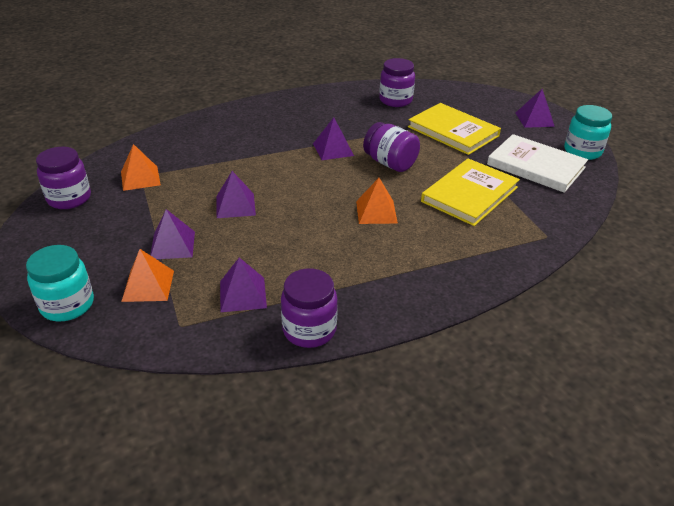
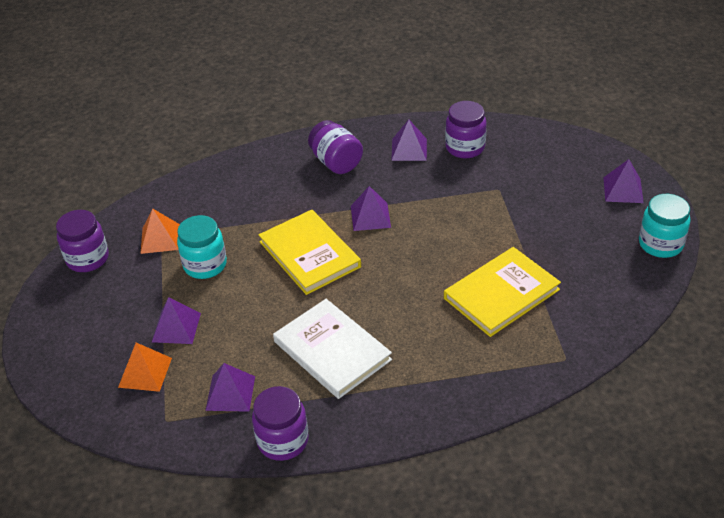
camera: 15 degrees right, 5 degrees up
(67, 305) = (70, 385): turquoise jar -> turquoise jar (205, 265)
(235, 205) = (248, 284): purple pyramid -> purple pyramid (409, 149)
(376, 212) = (391, 307): orange pyramid -> none
(390, 163) = (427, 242): purple jar -> purple jar (336, 162)
(453, 131) = (516, 201): yellow book -> yellow book (309, 254)
(536, 166) = (594, 261): white book -> white book (332, 351)

